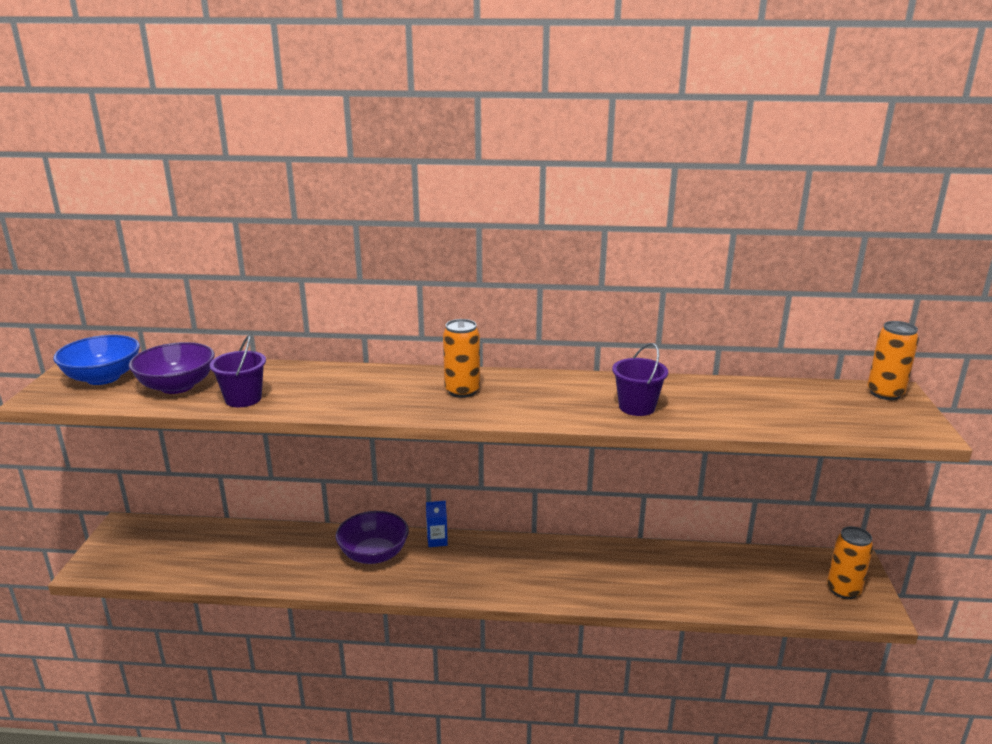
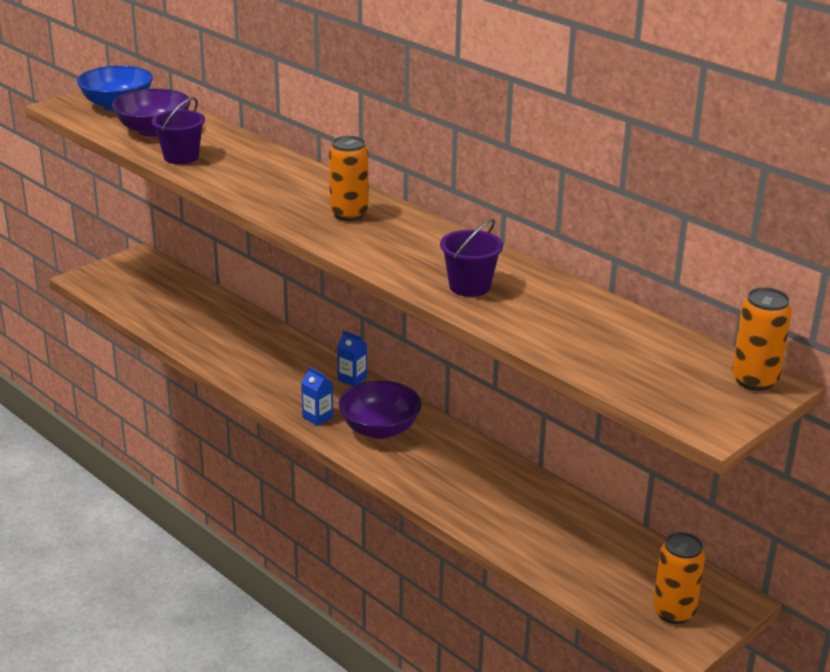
camera: 40 degrees right, 5 degrees up
(374, 554) = (287, 364): purple bowl -> purple bowl (380, 429)
(453, 584) = (317, 417): none -> blue carton

